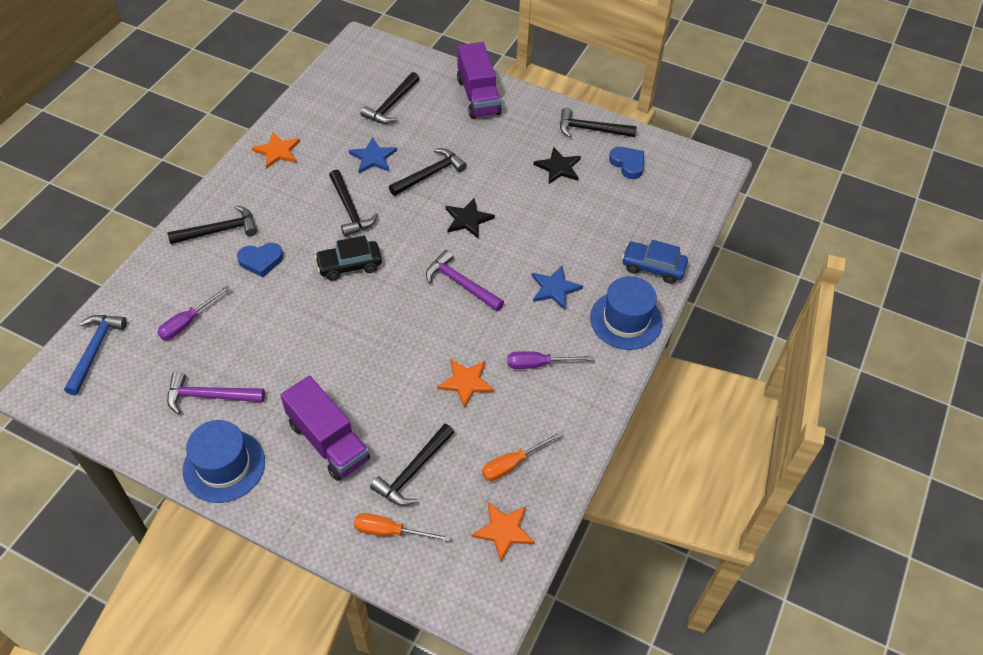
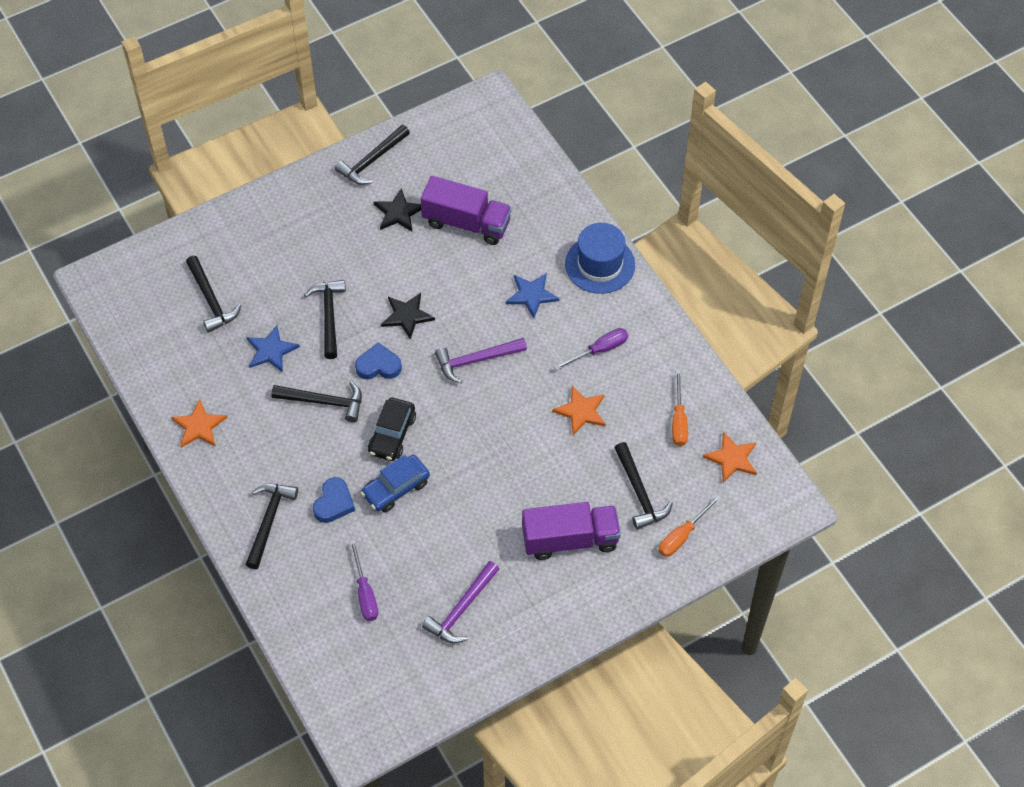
camera: 55 degrees left, 5 degrees up
(95, 350) = (344, 682): blue hammer -> none
(224, 466) = (542, 627): blue hat -> none
(478, 96) = (257, 223): purple truck -> purple truck (466, 223)
(539, 364) = (599, 350): purple screwdriver -> purple screwdriver turned 150 degrees counterclockwise
(628, 164) = (435, 159): blue heart -> blue heart (378, 365)
(653, 267) = (561, 212): blue car -> blue car (396, 488)

